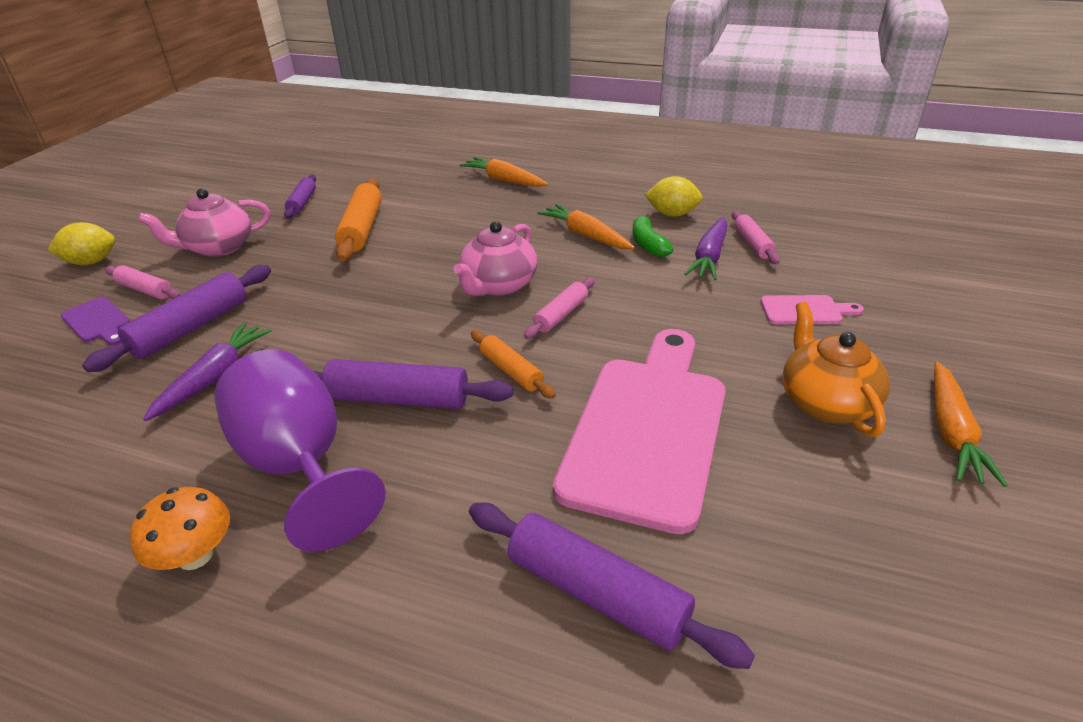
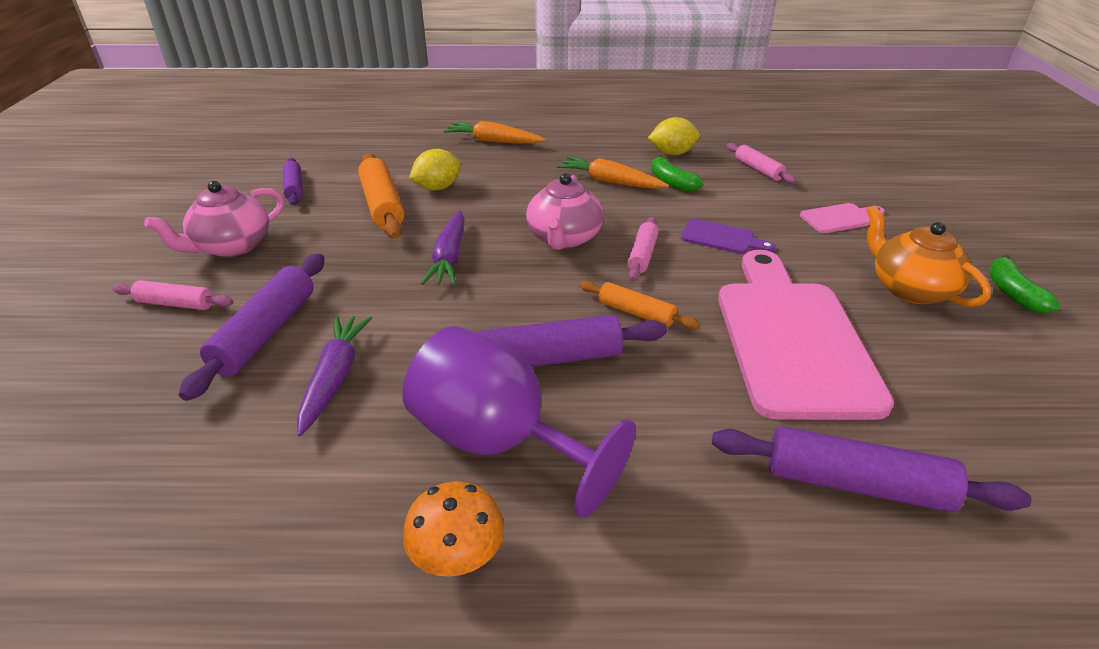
camera: 20 degrees left, 0 degrees up
(91, 262) = (79, 285): yellow lemon -> yellow lemon (437, 188)
(98, 322) = (142, 347): purple cutting board -> purple cutting board (721, 238)
(709, 257) = (731, 185): purple carrot -> purple carrot (449, 257)
(951, 432) = (1013, 293): orange carrot -> green banana

